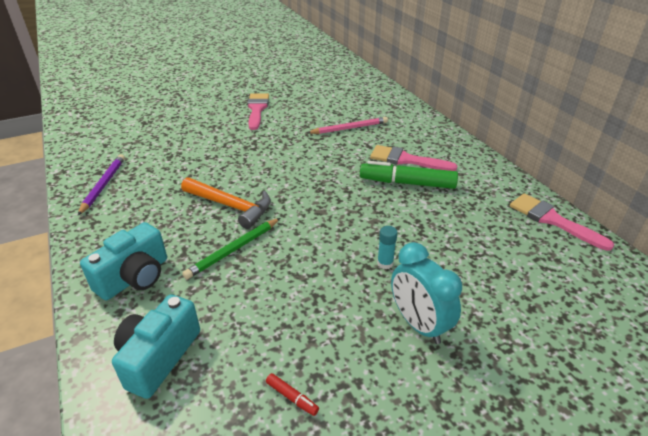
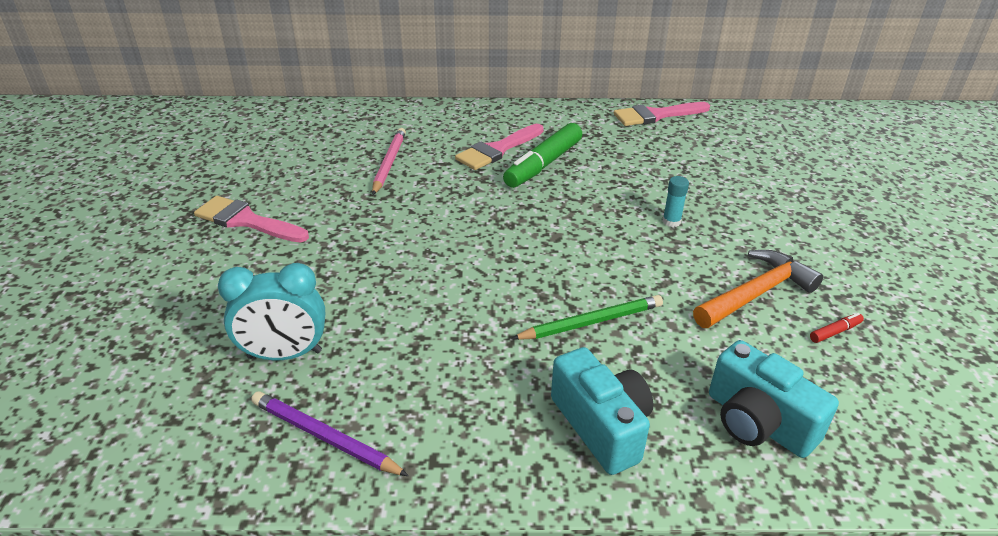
camera: 65 degrees left, 0 degrees up
(231, 206) = (494, 304): orange hammer -> orange hammer (756, 293)
(233, 250) = (591, 322): green pencil -> green pencil turned 90 degrees counterclockwise
(418, 324) = (763, 231): turquoise clock -> turquoise clock (284, 354)

